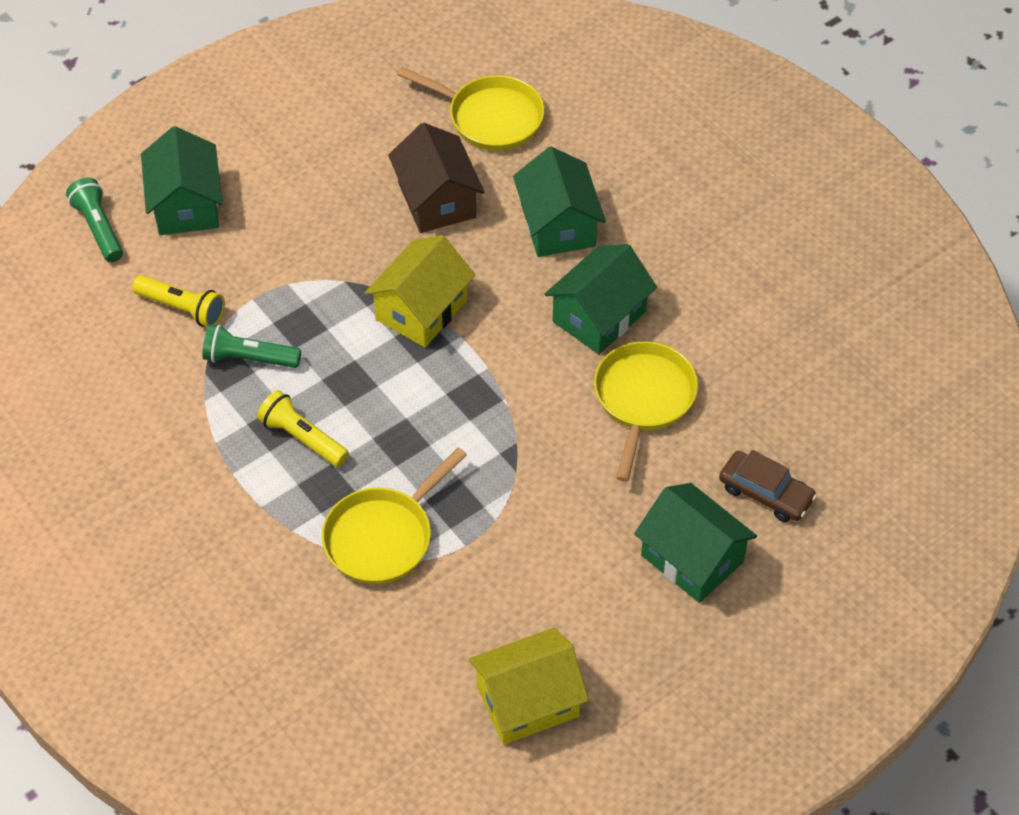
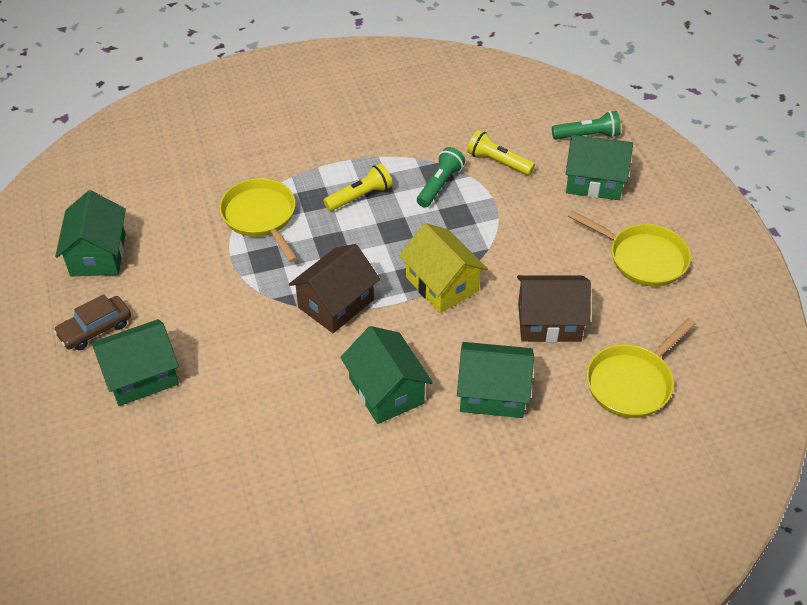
camera: 110 degrees right, 5 degrees down
(182, 308) = (498, 162): yellow flashlight -> yellow flashlight turned 75 degrees clockwise
(496, 403) = (336, 303): none -> brown house
(528, 701) = (98, 254): yellow house -> green house
(643, 399) = (293, 393): yellow pan -> yellow pan (642, 258)
(765, 493) = (166, 443): brown car -> brown car (95, 329)

